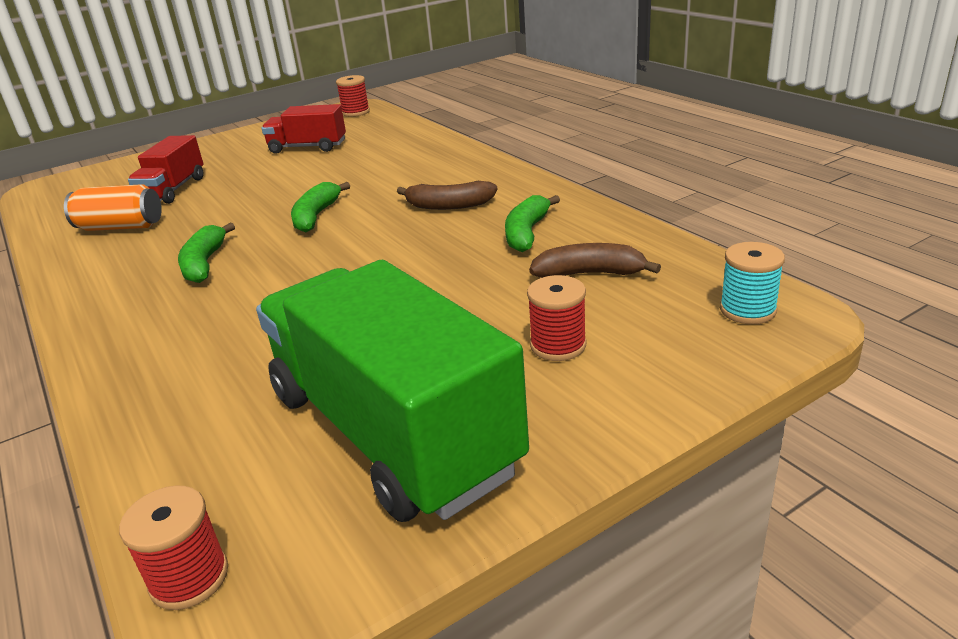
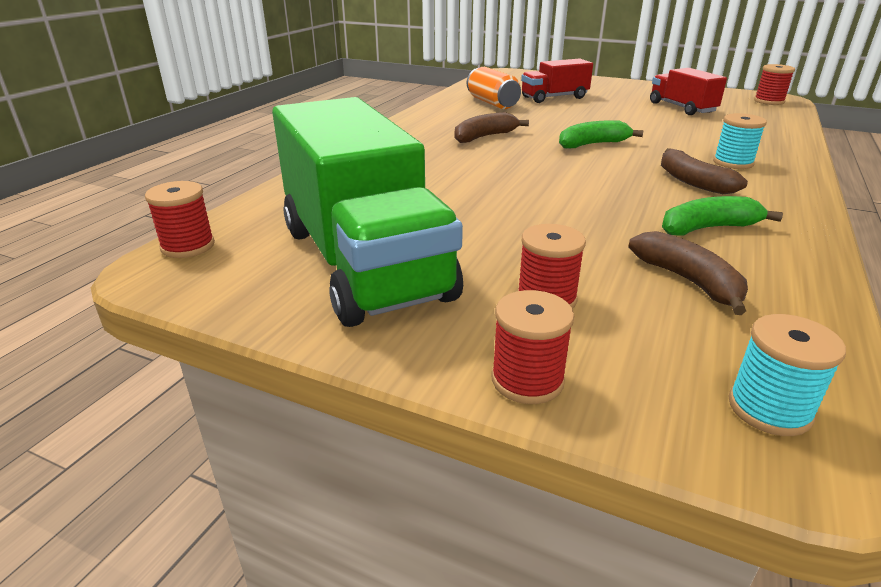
camera: 55 degrees right, 0 degrees up
(204, 263) = (484, 137): green banana -> brown banana
(391, 431) = (363, 262): green truck -> green truck turned 135 degrees clockwise
(440, 176) = (733, 163): none -> turquoise spool
(657, 395) = (527, 380): none -> red spool

